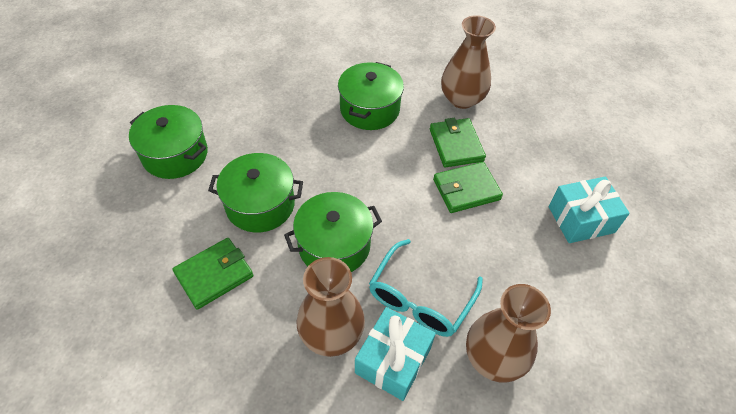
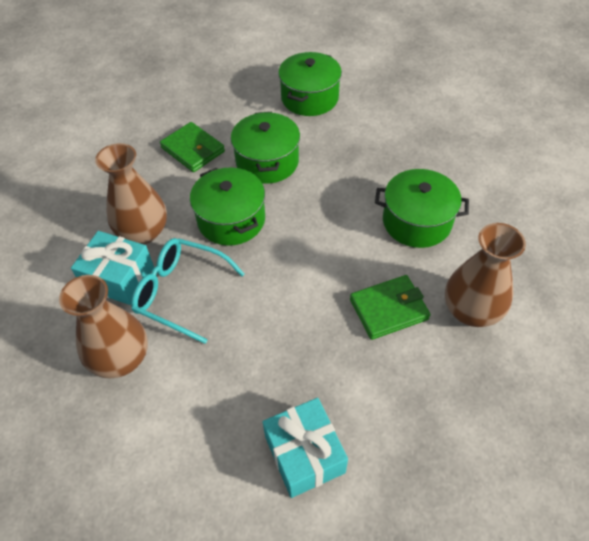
camera: 85 degrees right, 0 degrees up
(466, 189) = (323, 323): green wallet -> none

